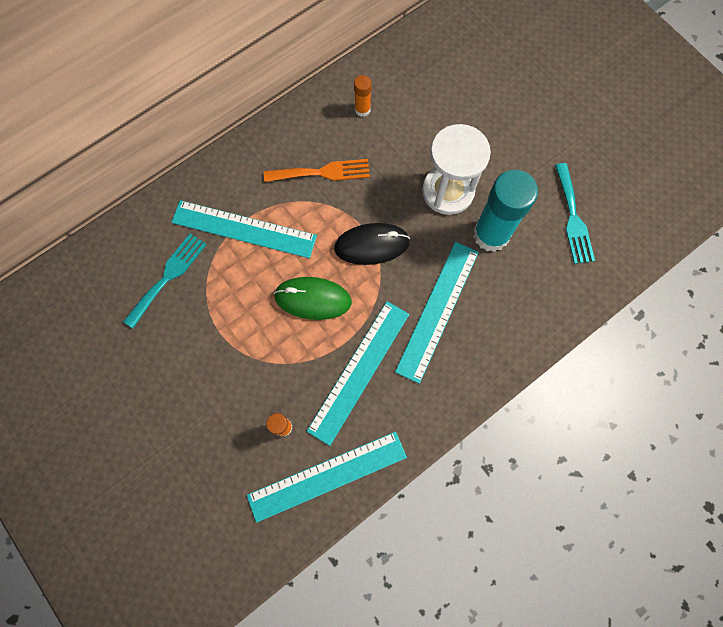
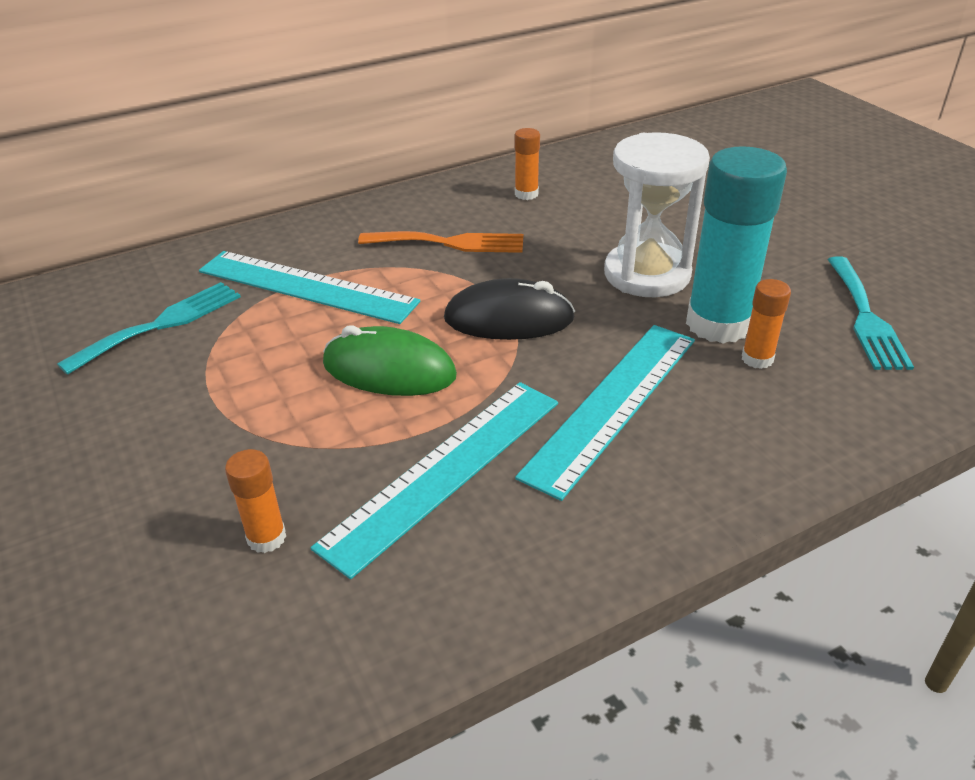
camera: 10 degrees right, 35 degrees down
(327, 475) = (327, 632): turquoise ruler -> none
(512, 263) = (757, 359): none -> orange glue stick

